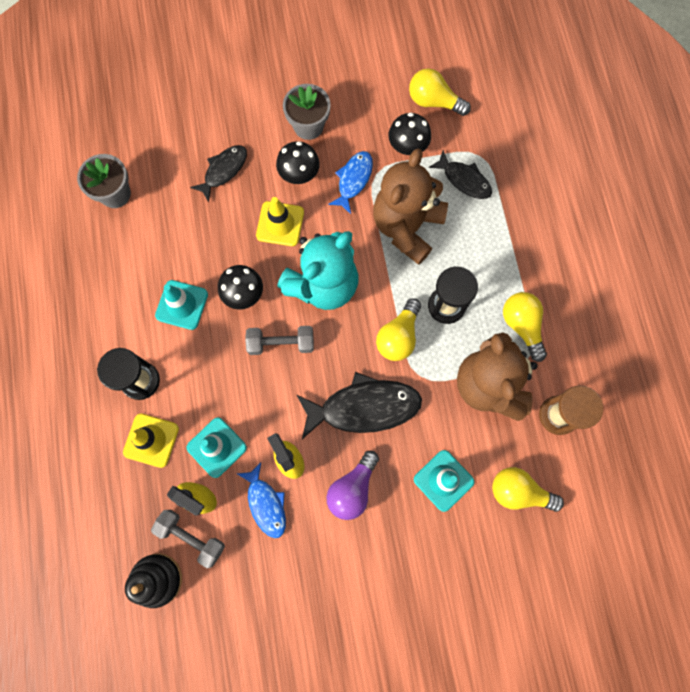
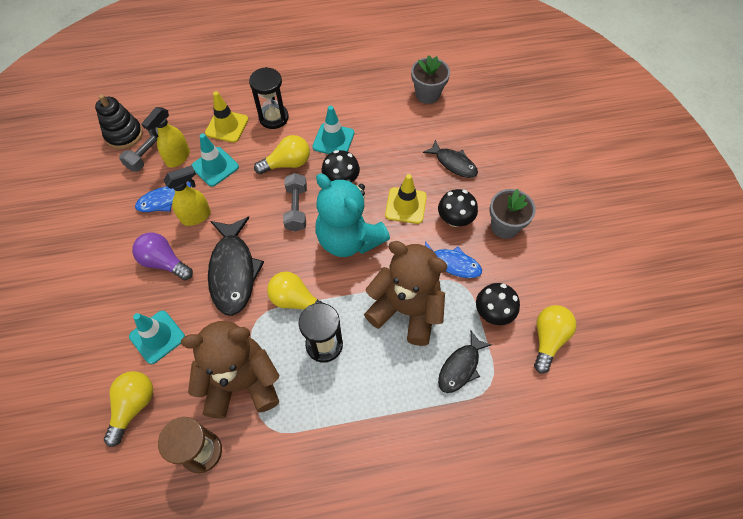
camera: 90 degrees right, 15 degrees down
(522, 325) = (299, 419): yellow light bulb -> yellow light bulb (287, 163)

